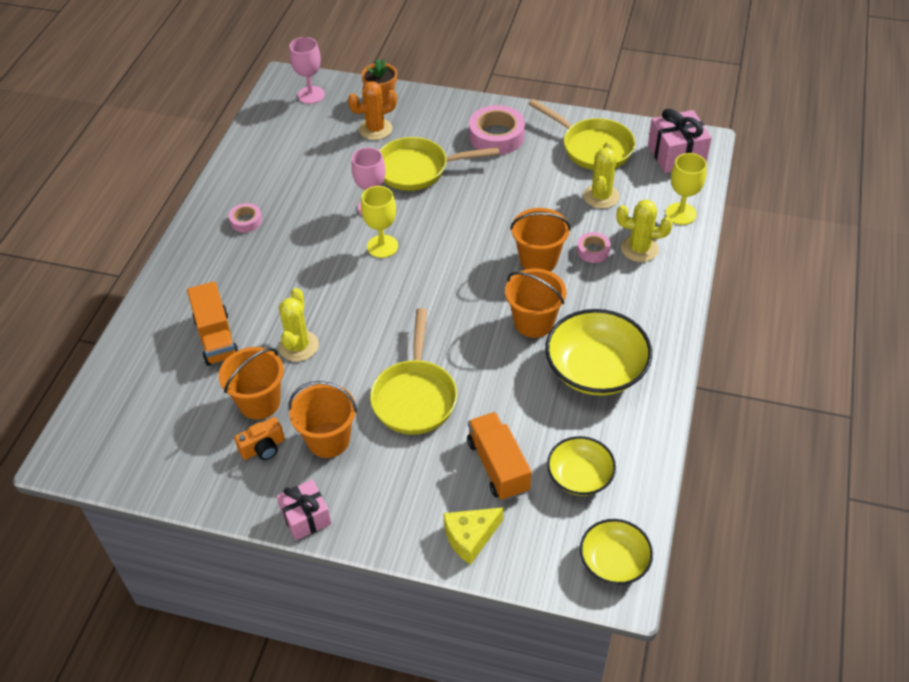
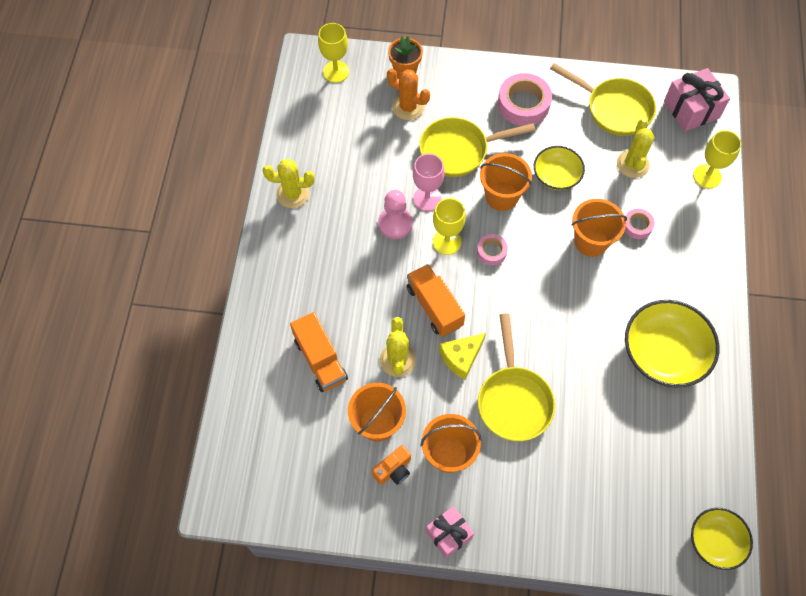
camera: 10 degrees left, 15 degrees up
(246, 221) = (312, 227): pink tape -> pink tape (491, 251)
(311, 95) = (336, 72): pink goblet -> yellow goblet
(332, 226) = (395, 224): none -> pink pawn
(375, 129) = (408, 107): orange cactus -> orange cactus turned 60 degrees clockwise
(470, 537) = (593, 535): yellow cheese -> yellow cheese (461, 357)
(498, 466) = (601, 462): orange truck -> orange truck (434, 307)
(533, 322) = (600, 309): orange bucket -> orange bucket (501, 196)
(580, 476) = (671, 462): yellow bowl -> yellow bowl (556, 175)
(639, 249) = (677, 219): yellow cactus -> yellow cactus (293, 194)

